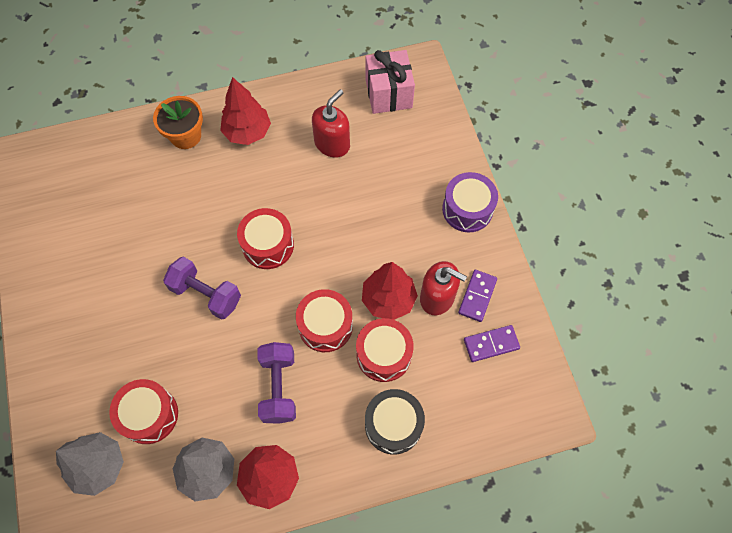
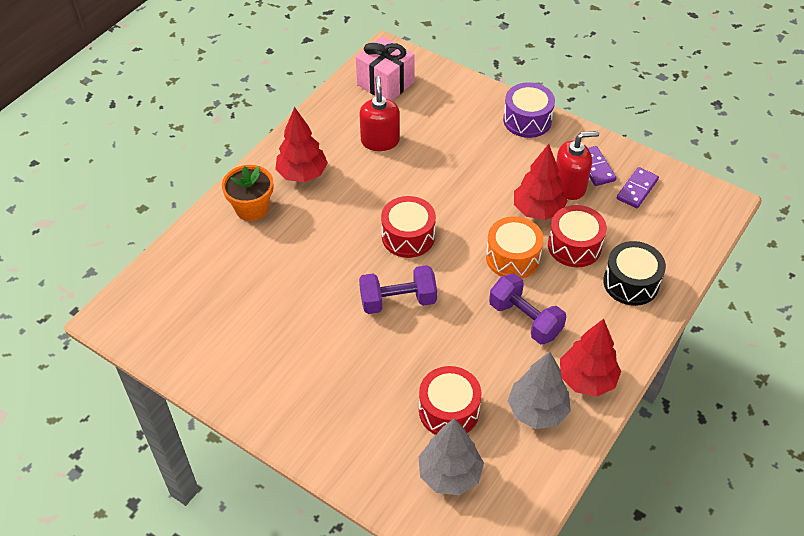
camera: 40 degrees left, 15 degrees down
(325, 326) = (513, 257): red drum -> orange drum

